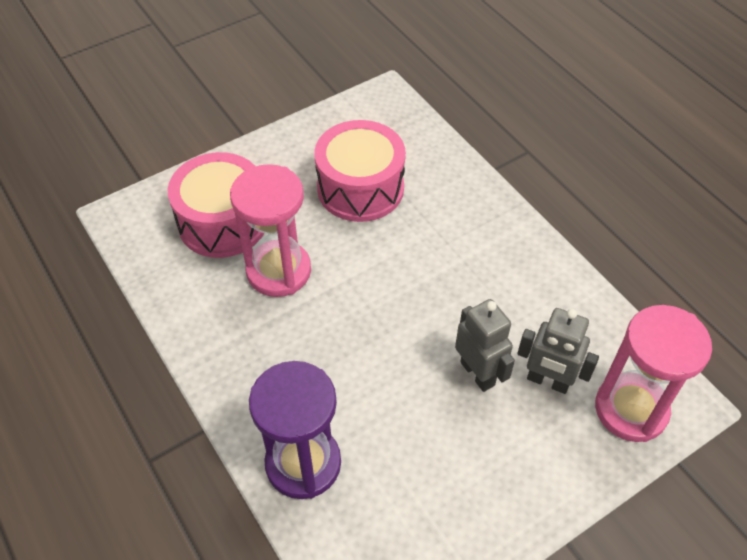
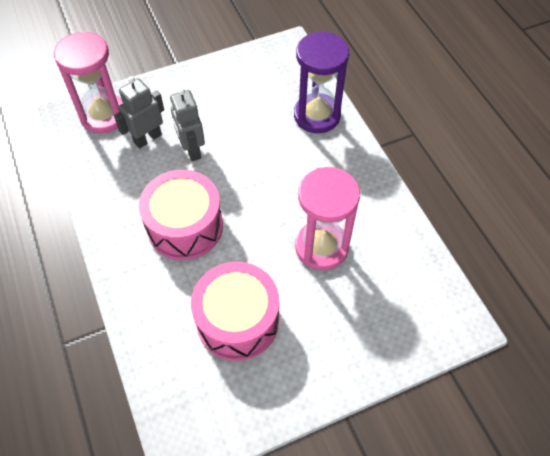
camera: 170 degrees left, 5 degrees up
(223, 222) = (368, 303): pink drum -> pink drum (185, 226)
(548, 381) = (147, 138): grey robot -> grey robot turned 75 degrees counterclockwise

